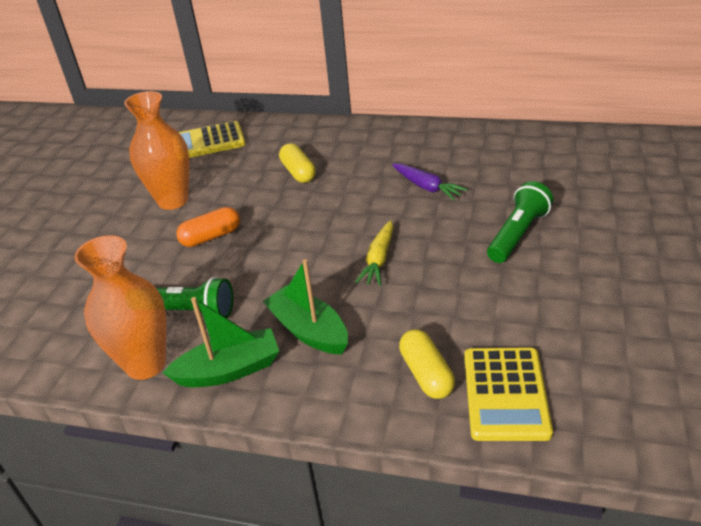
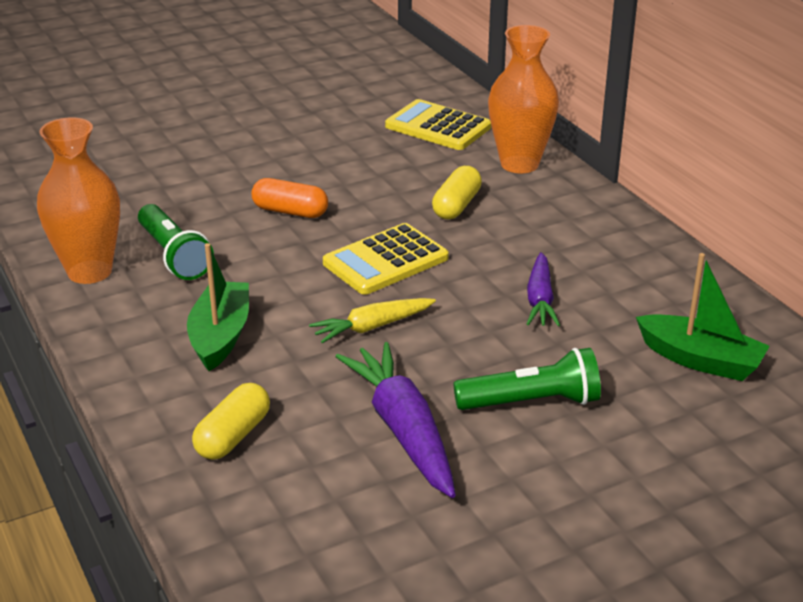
camera: 45 degrees right, 5 degrees down
(173, 200) = (318, 161): orange vase -> orange vase (519, 164)
(229, 370) = (125, 318): green boat -> green boat (700, 360)
(495, 295) = (403, 430): none -> purple carrot
(505, 394) = (255, 500): yellow calculator -> yellow calculator (385, 261)

